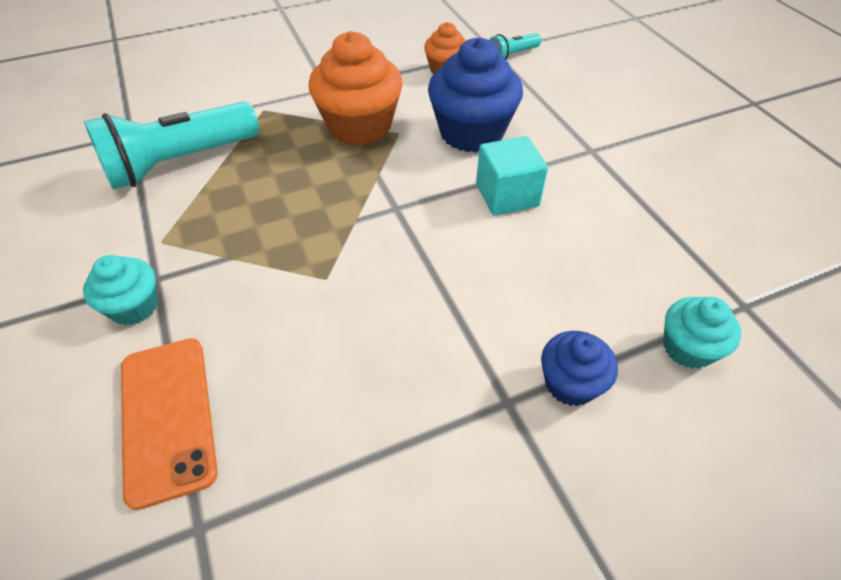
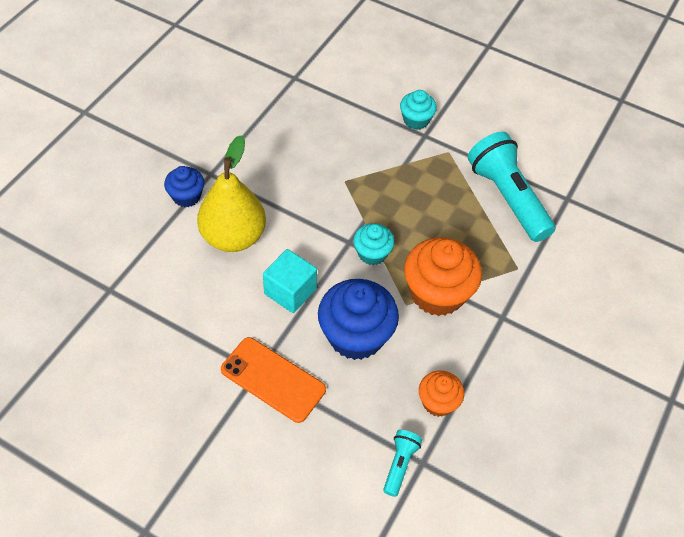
camera: 140 degrees right, 5 degrees up
(167, 417) = (346, 96): orange phone -> orange phone (273, 379)
(180, 162) = (507, 197): turquoise flashlight -> turquoise flashlight turned 45 degrees counterclockwise
(534, 285) = (233, 237): none -> yellow pear
(687, 348) = (135, 245): turquoise cupcake -> turquoise cupcake (372, 253)

